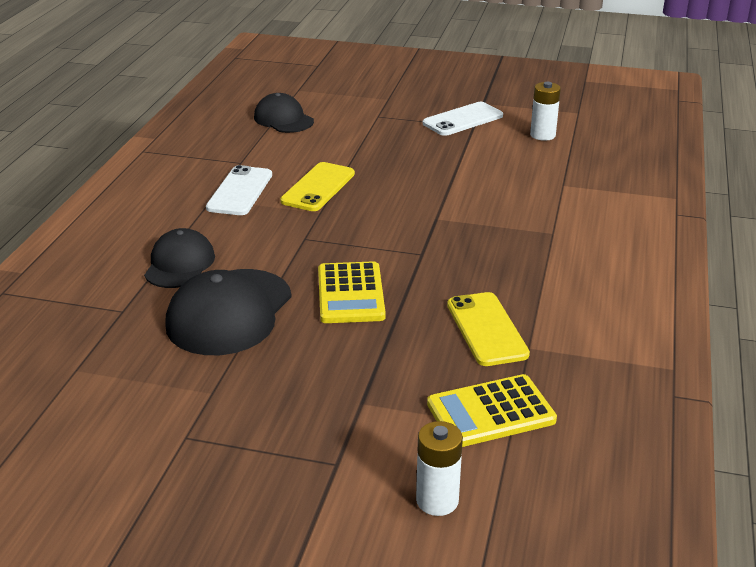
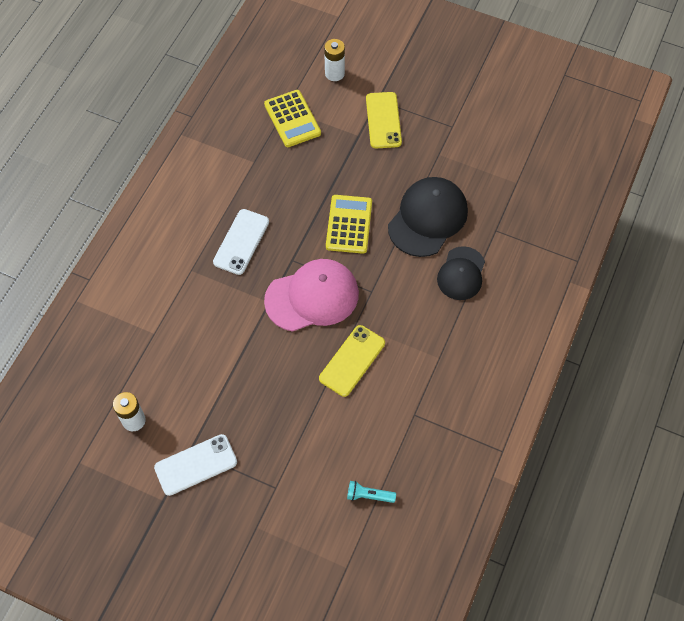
camera: 170 degrees left, 30 degrees up
(240, 191) = (416, 365): white phone -> white phone (241, 242)
(283, 119) = (369, 495): black cap -> turquoise flashlight
(382, 226) = (312, 297): none -> pink cap
(487, 329) = (273, 179): yellow phone -> yellow phone (383, 120)
(491, 412) = (292, 119): yellow calculator -> yellow calculator turned 75 degrees clockwise

